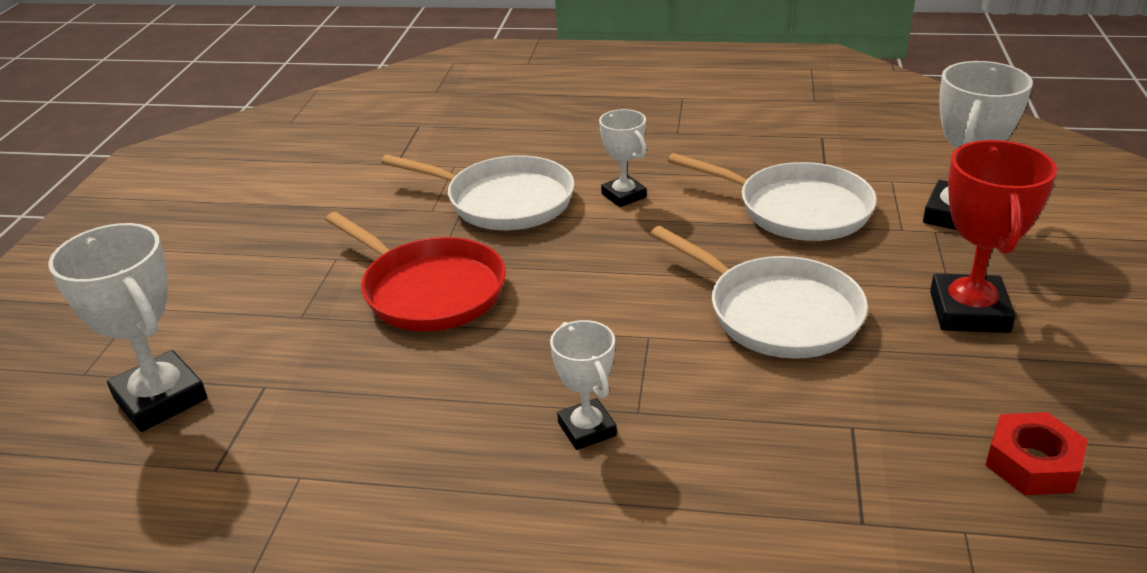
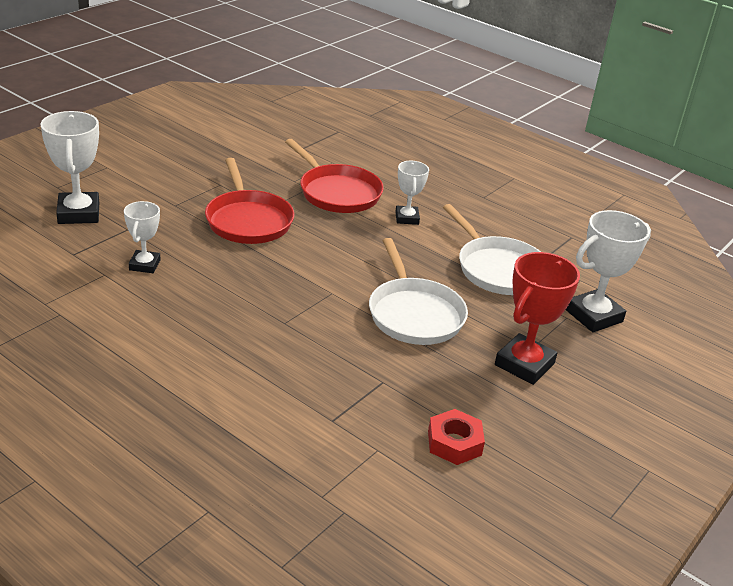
camera: 25 degrees right, 0 degrees up
(504, 201) = (337, 192): white pan -> red pan
(587, 429) = (251, 318): white trophy -> white trophy (144, 265)

